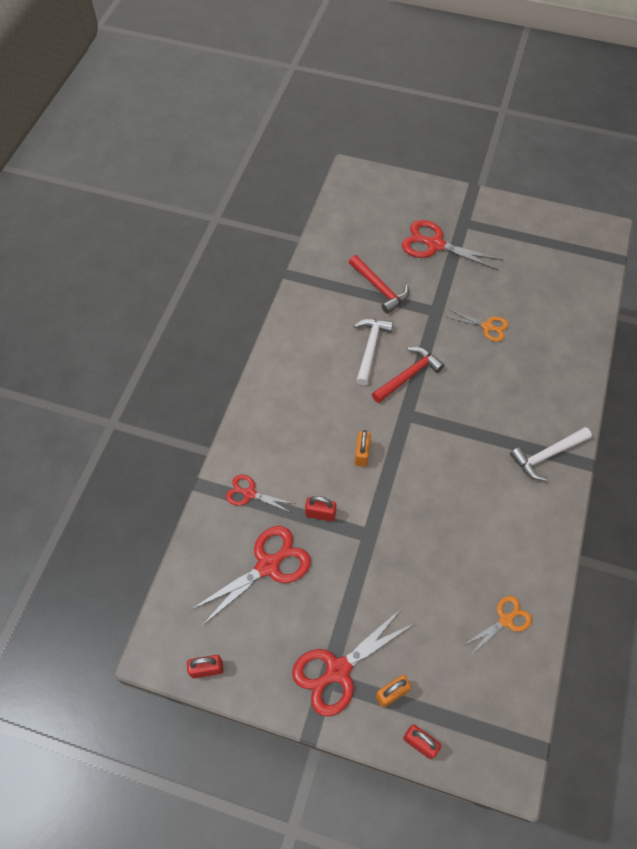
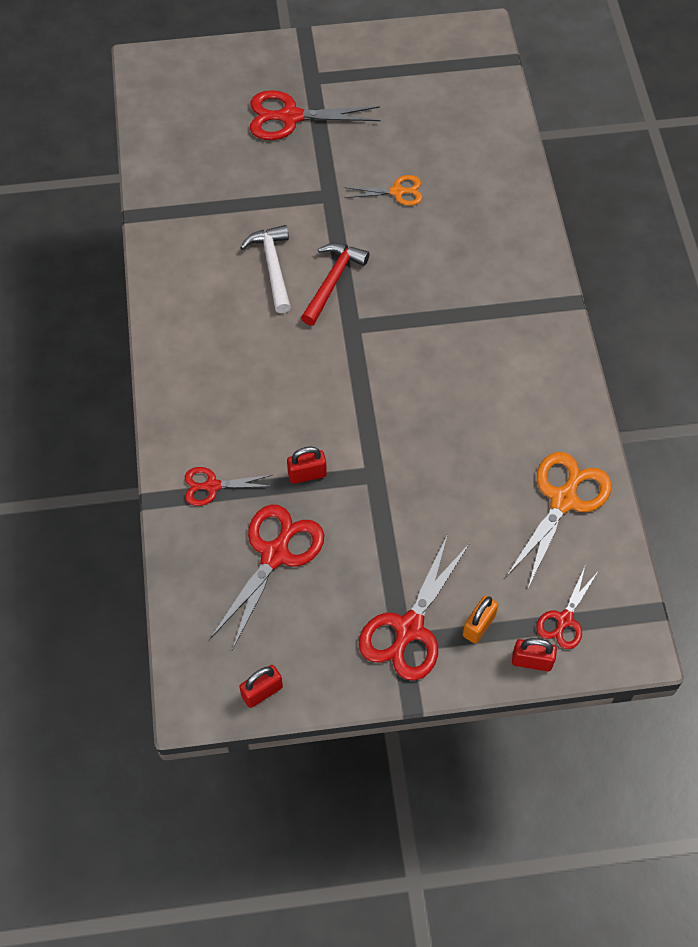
camera: 25 degrees left, 0 degrees up
(362, 454) = (322, 390): orange padlock -> none
(380, 288) = (249, 193): red hammer -> none
(462, 720) = (564, 619): none -> red scissors
(505, 620) = (563, 500): orange scissors -> orange scissors, size x1.73
(547, 455) = (529, 310): white hammer -> none

